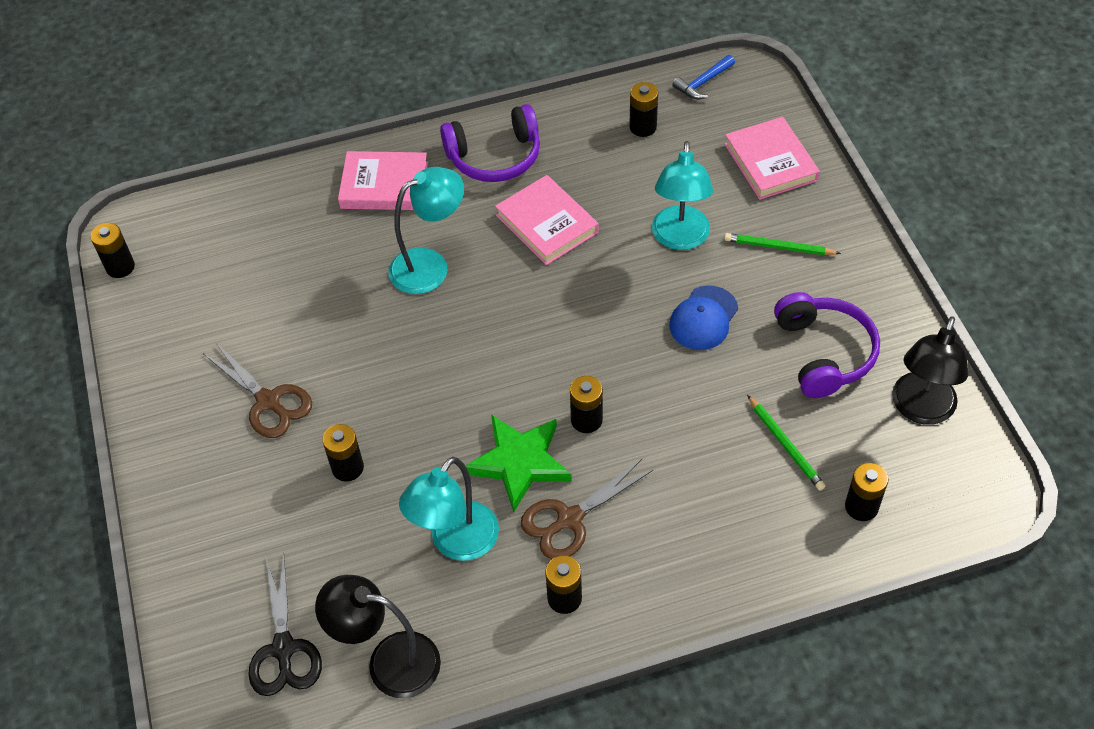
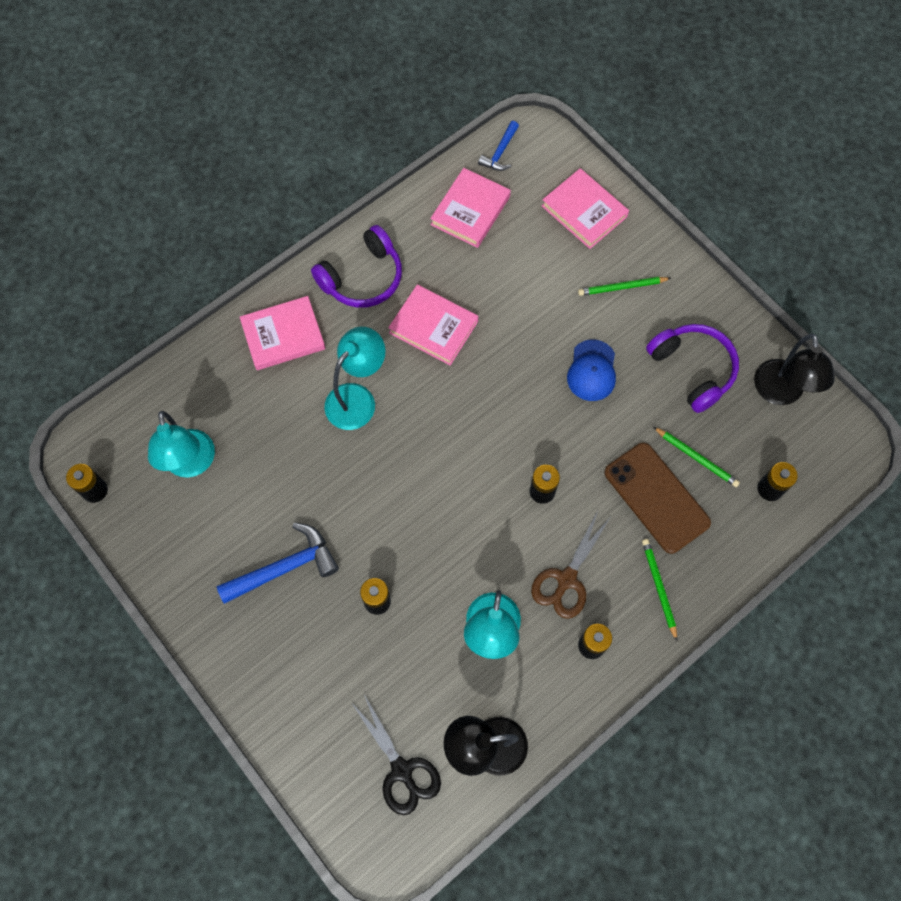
camera: 25 degrees left, 15 degrees up
(268, 401) = (285, 567): brown scissors -> blue hammer
(519, 463) = (508, 546): green star -> none
(643, 127) = (470, 210): black battery -> pink book
(674, 566) = (658, 588): none -> green pencil
(680, 238) = (544, 305): turquoise lamp -> turquoise lamp (191, 464)
(717, 470) = (656, 497): none -> brown phone

